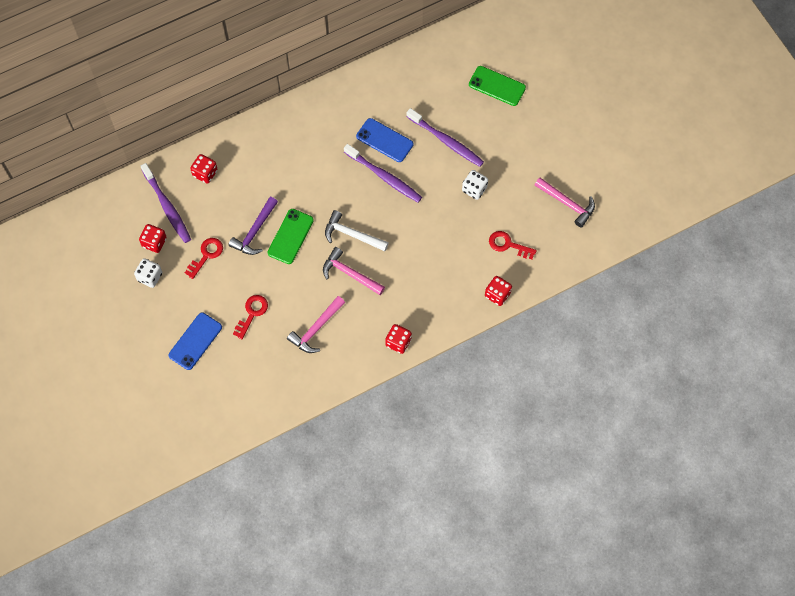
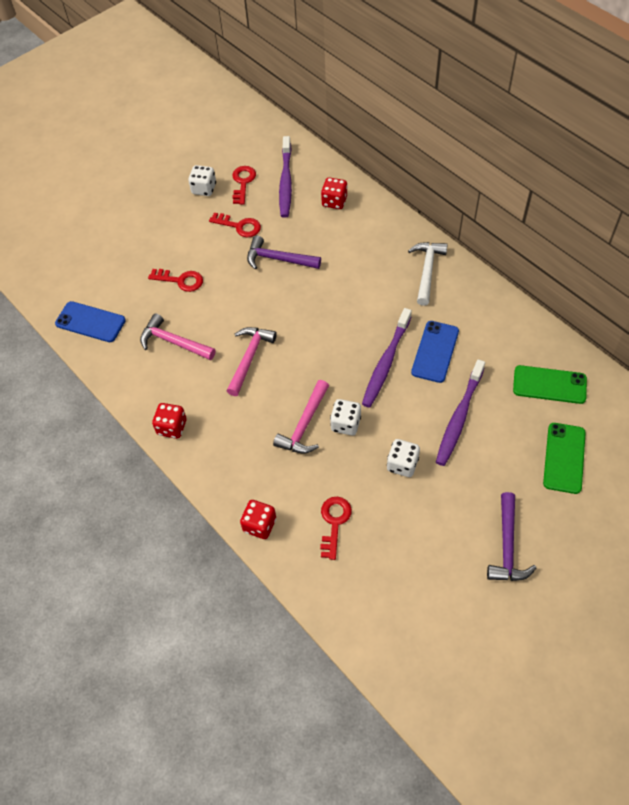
camera: 80 degrees right, 10 degrees down
(154, 242) = (243, 182): red dice -> red key
(167, 207) = (285, 182): purple toothbrush -> purple toothbrush turned 45 degrees counterclockwise
(195, 341) = (140, 241): blue phone -> blue phone (90, 322)
(290, 236) = (281, 292): green phone -> green phone (549, 385)
(352, 235) = (300, 348): white hammer -> white hammer (427, 271)
(430, 218) = (345, 424): none -> white dice
(552, 142) = (507, 546): none -> purple hammer
(567, 203) = (419, 586): pink hammer -> pink hammer (304, 425)

